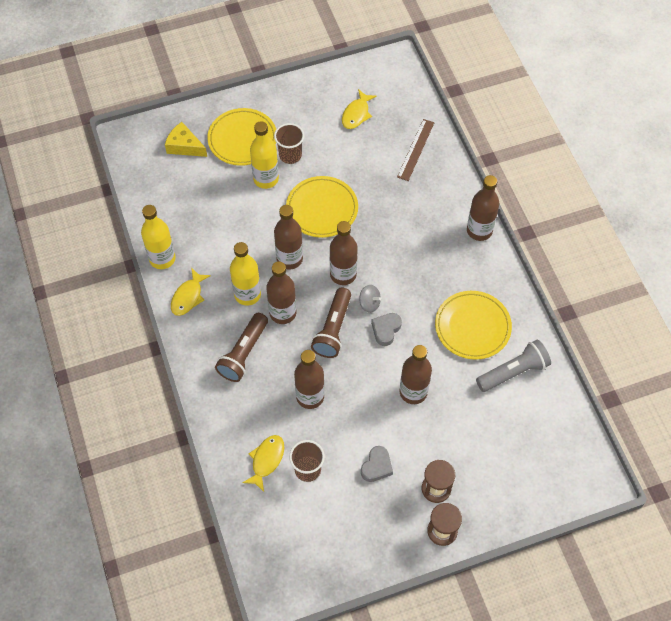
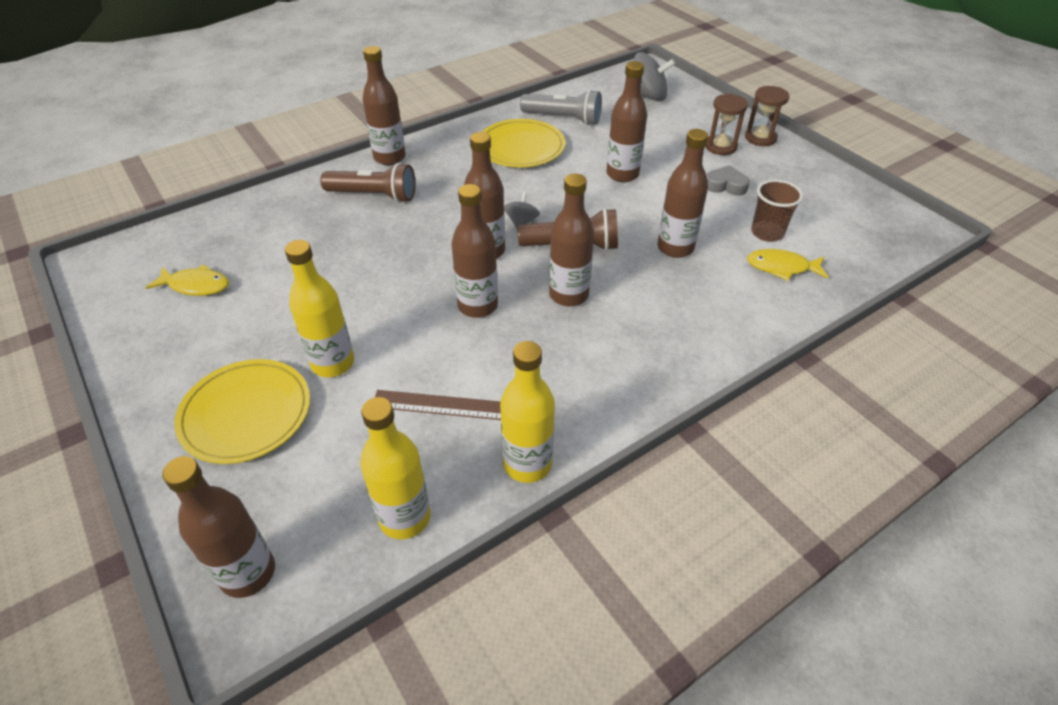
camera: 105 degrees left, 15 degrees down
(148, 140) = (248, 573): none -> brown bottle
(184, 146) = (264, 501): yellow cheese -> none
(188, 297) = (586, 407): yellow fish -> none
(243, 353) = (650, 320): brown flashlight -> brown flashlight (374, 196)
(247, 294) = (554, 337): yellow bottle -> yellow bottle (404, 517)
(290, 155) = (281, 344): brown cup -> none
(322, 209) = (381, 290): yellow plate -> none
(386, 330) = (553, 204): grey heart -> none
(416, 149) = (265, 220): brown ruler -> brown ruler (442, 405)
(513, 372) = (563, 119): grey flashlight -> grey flashlight turned 150 degrees clockwise
(541, 459) = (647, 96): none -> grey spinning top

